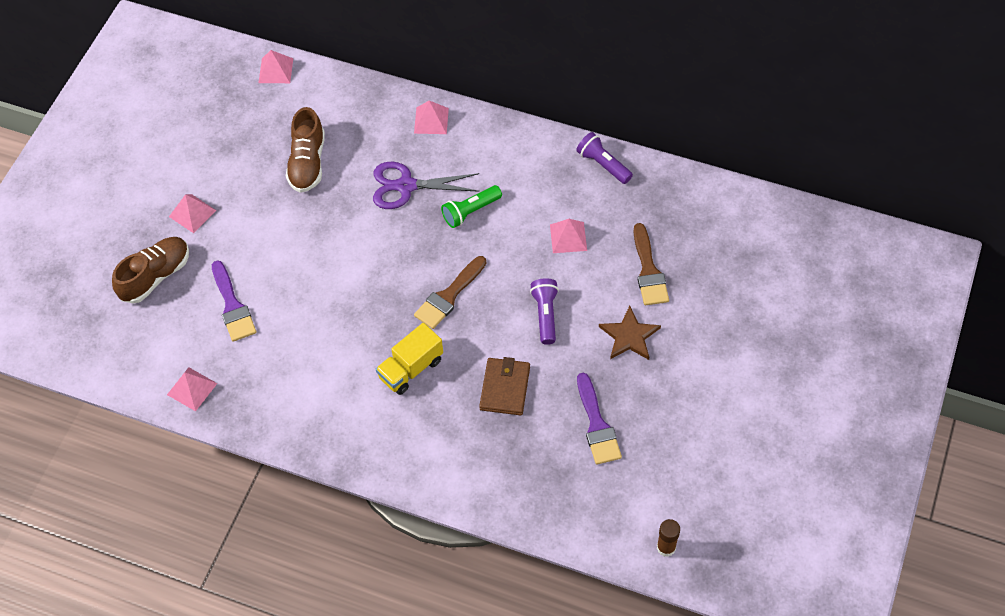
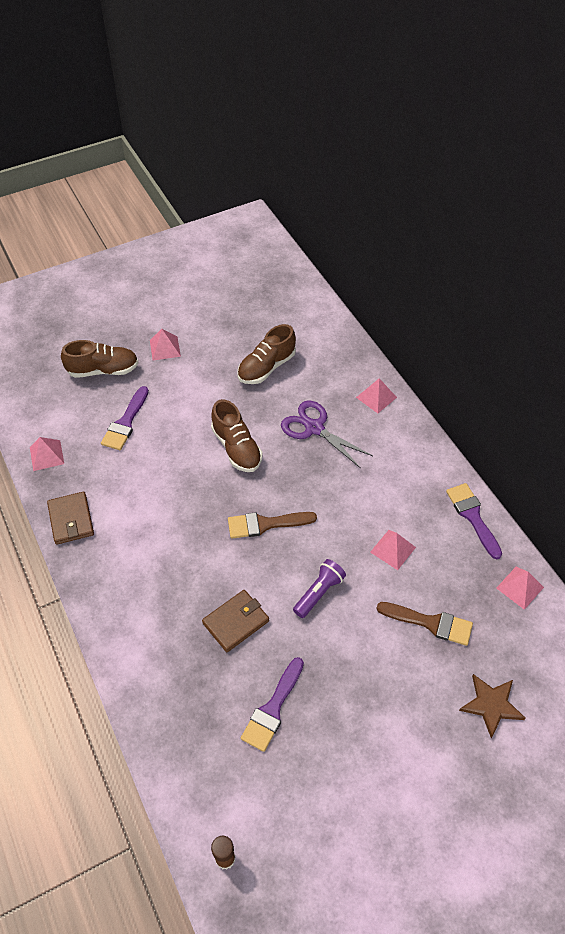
camera: 40 degrees right, 5 degrees down
(276, 70) = (307, 297): pink pyramid -> pink pyramid (520, 587)
(279, 422) = (71, 520): none -> brown wallet
(357, 253) = (236, 448): none -> brown shoe
(411, 369) = (188, 554): yellow truck -> none
(470, 211) = (340, 477): green flashlight -> none
(603, 164) = (472, 516): purple flashlight -> purple brush
(629, 336) = (365, 661): brown star -> brown star (491, 705)
(648, 271) = (430, 623): brown brush -> brown brush turned 105 degrees counterclockwise

